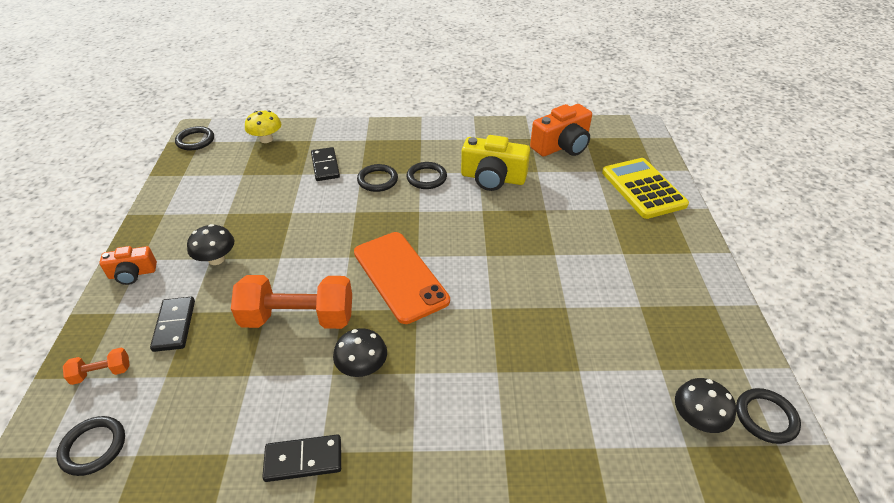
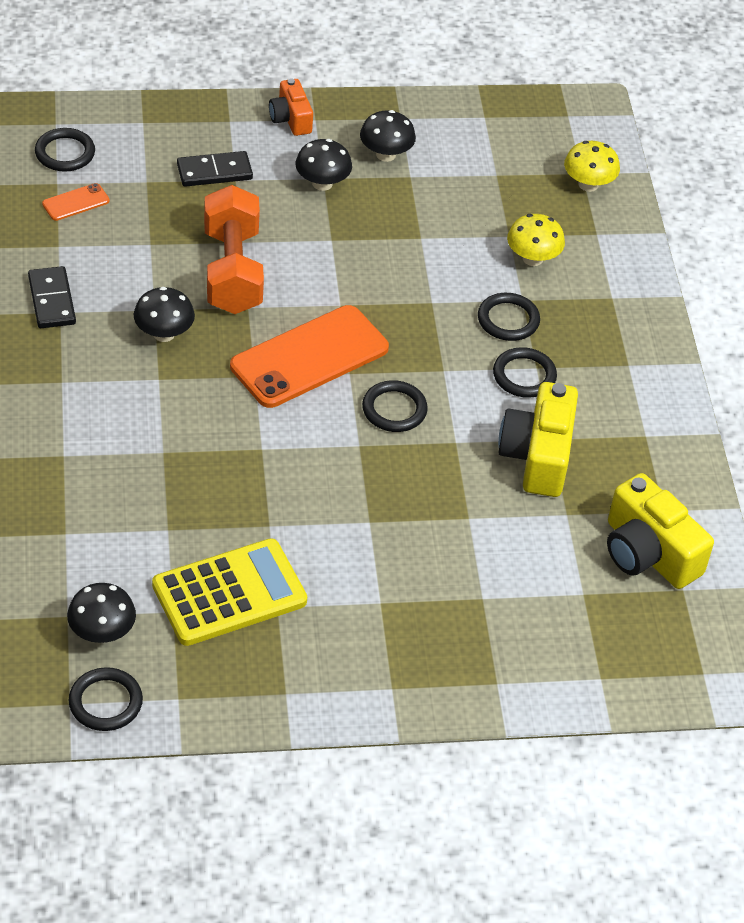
camera: 80 degrees right, 5 degrees up
(102, 373) = (149, 134): orange dumbbell -> none
(171, 437) = (76, 202): none -> orange phone
(195, 140) = (568, 110): black ring -> black ring (394, 409)
(199, 223) = (385, 154): none -> black mushroom
(325, 166) = (532, 258): black domino -> yellow mushroom
(562, 146) = (648, 553): orange camera -> yellow camera
(643, 189) = (543, 652): yellow calculator -> yellow calculator (229, 593)

